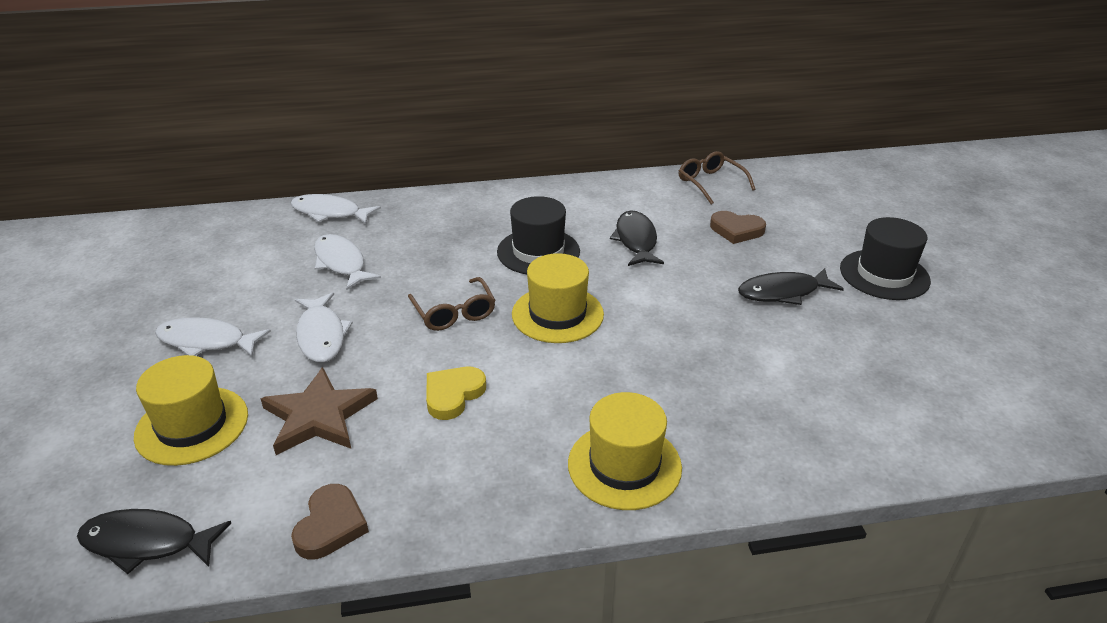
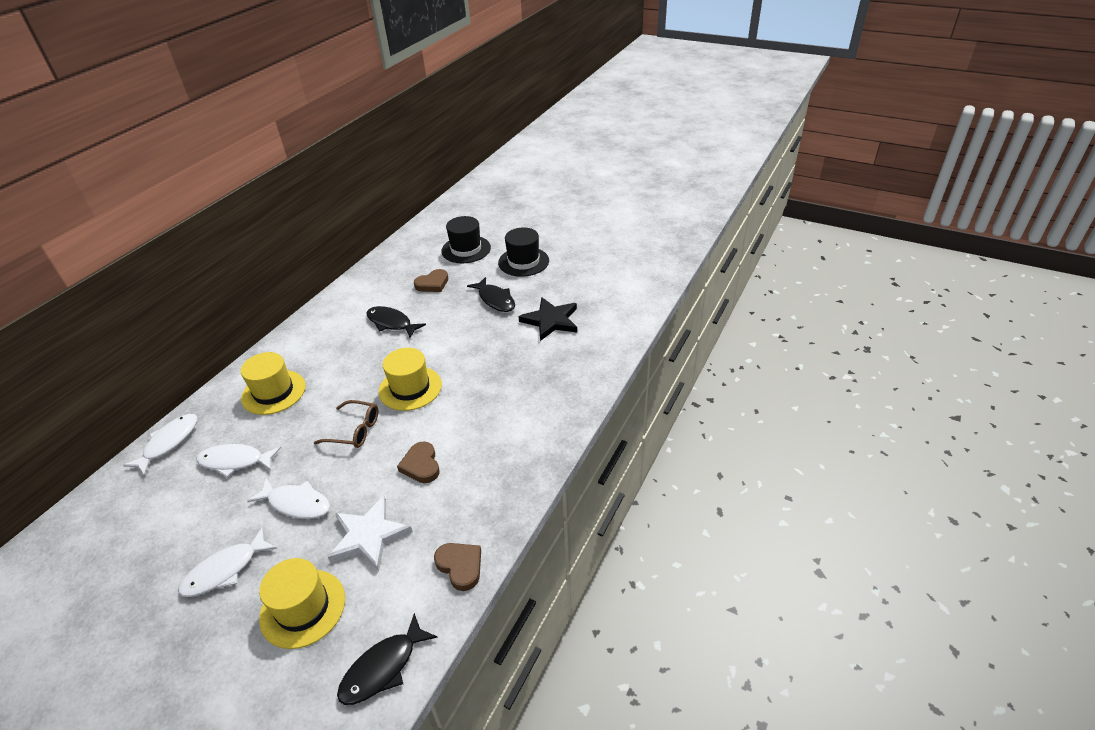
camera: 50 degrees left, 5 degrees up
(319, 416) = (369, 536): brown star -> white star
(330, 213) = (169, 443): white fish -> white fish turned 150 degrees clockwise
(453, 395) = (421, 465): yellow heart -> brown heart
(538, 252) = (348, 366): black hat -> black hat (466, 249)
(624, 465) = (540, 425): yellow hat -> yellow hat (274, 392)
(710, 183) = (384, 267): brown glasses -> none
(783, 292) = (495, 300): black fish -> black fish turned 60 degrees counterclockwise
(818, 363) = (551, 321): none -> black star

